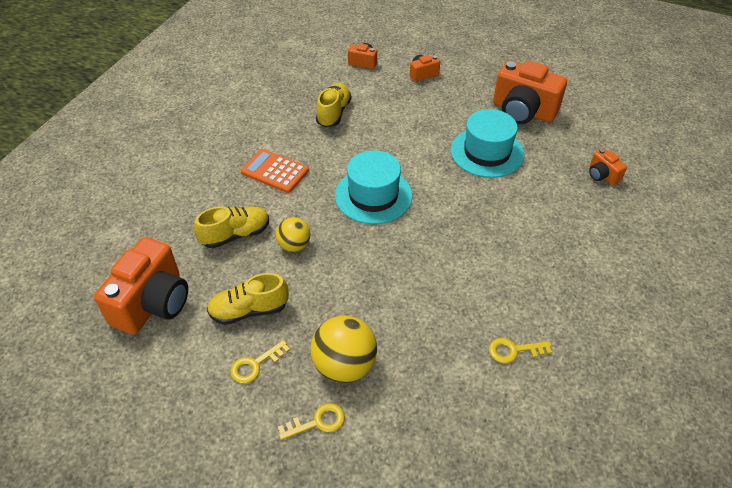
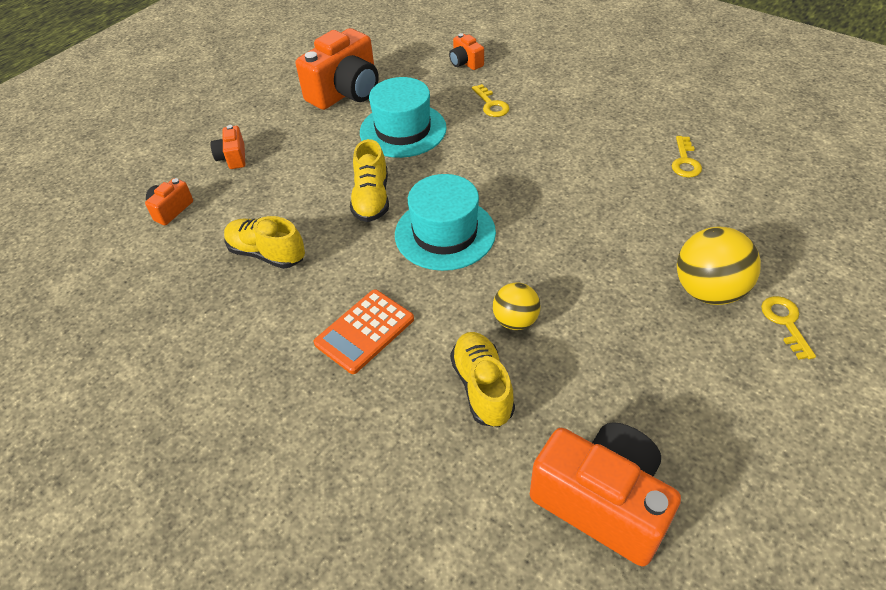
camera: 75 degrees left, 0 degrees up
(249, 310) = (623, 378): yellow shoe -> yellow shoe (371, 199)
(255, 365) = (710, 377): yellow key -> yellow key (491, 104)
(602, 175) = (465, 63): orange camera -> orange camera turned 75 degrees clockwise

